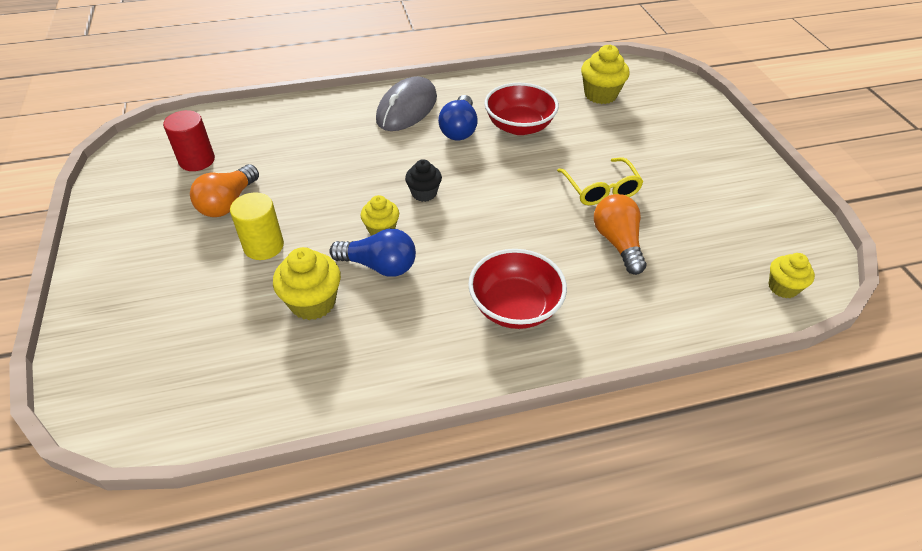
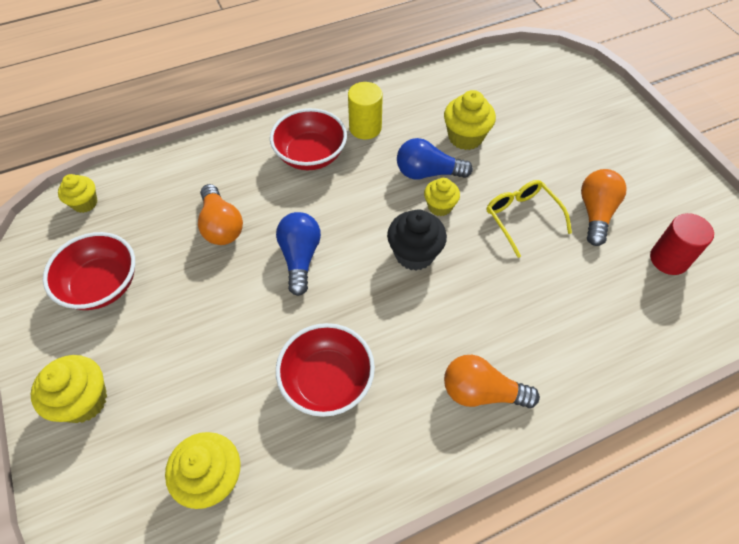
camera: 170 degrees right, 10 degrees up
(264, 246) = (533, 176): yellow cylinder -> yellow cylinder (365, 128)
(407, 108) = (481, 392): grey mouse -> orange light bulb
(424, 193) = (414, 254): black cupcake -> black cupcake, size x1.54
(459, 129) = (402, 361): blue light bulb -> blue light bulb (300, 257)
(601, 189) = (230, 289): yellow glasses -> yellow glasses (522, 218)
(705, 138) = (84, 401): none -> yellow cupcake
(725, 207) = (102, 285): none -> red bowl

